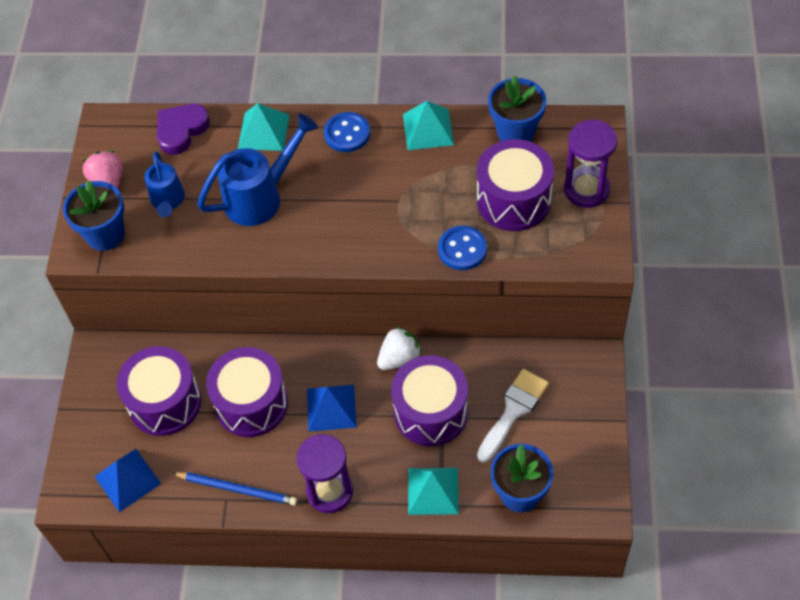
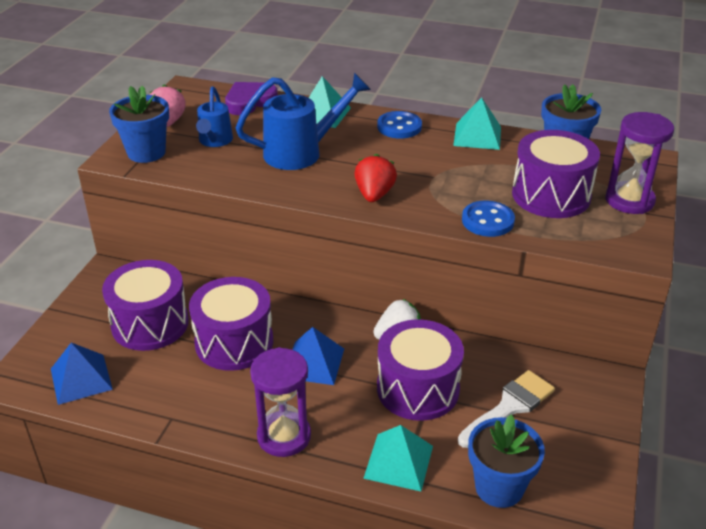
camera: 10 degrees right, 20 degrees down
(237, 489) = (187, 412): blue pencil -> none
(349, 240) = (374, 195): none -> red strawberry

